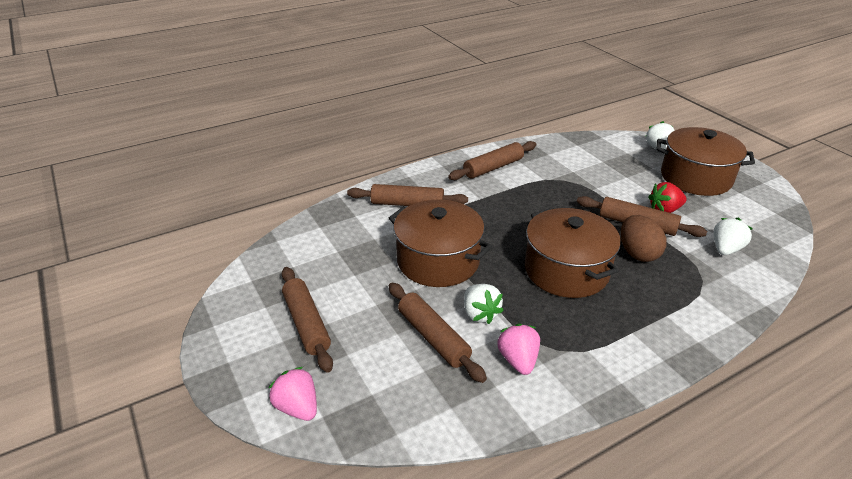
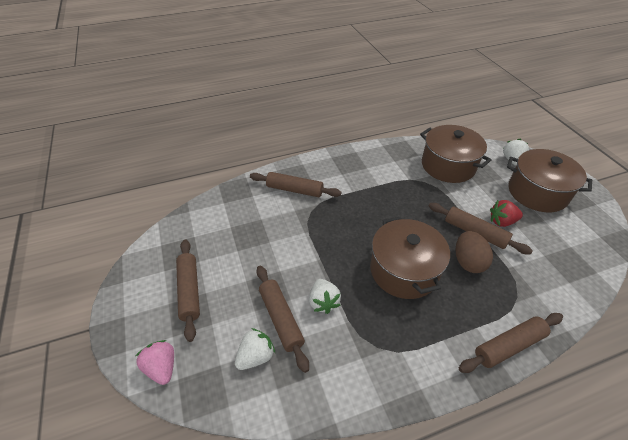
camera: 10 degrees right, 10 degrees up
(438, 261) = (304, 246): brown pot -> brown pot (448, 165)
(493, 167) = (371, 163): brown rolling pin -> brown rolling pin (509, 346)
(518, 360) = (342, 352): pink strawberry -> none
(725, 249) = (545, 268): white strawberry -> white strawberry (256, 356)

